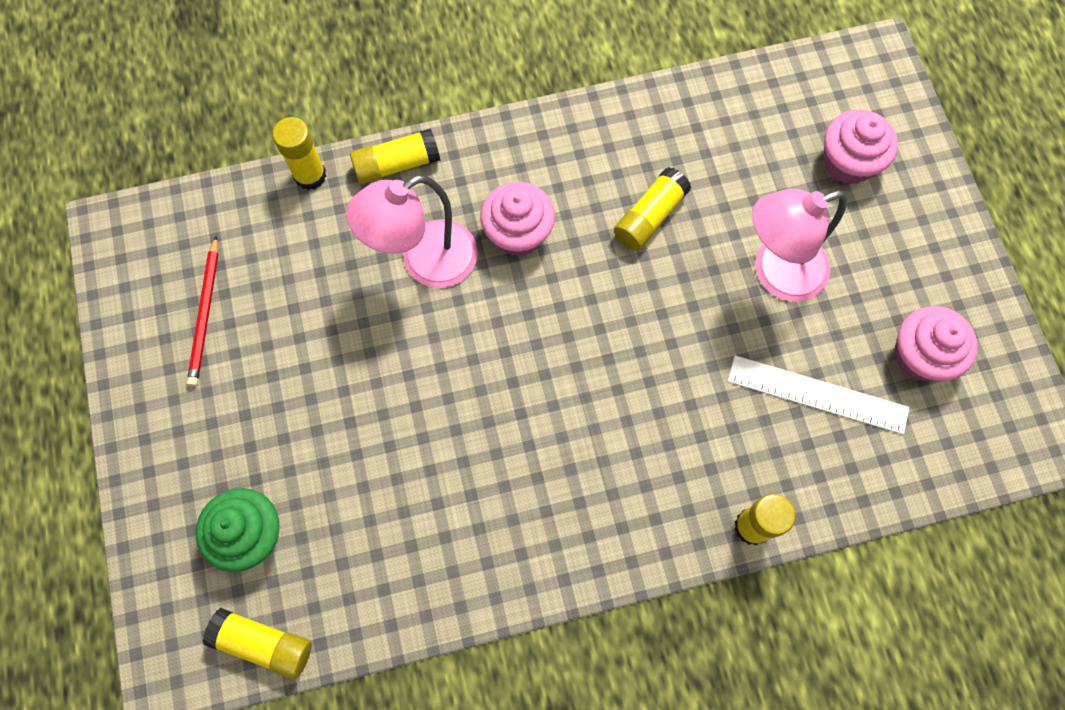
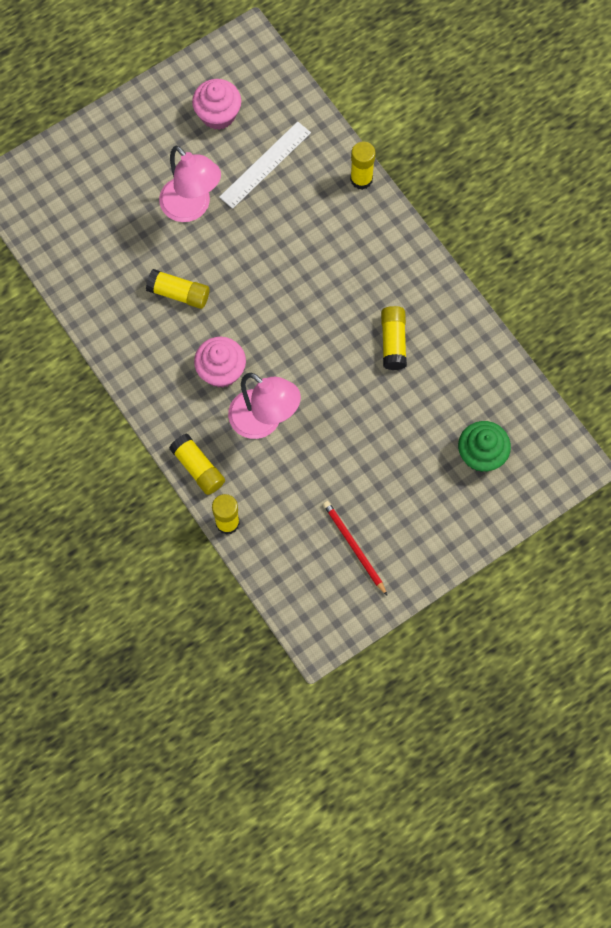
camera: 110 degrees left, 0 degrees up
(205, 314) = (354, 547): red pencil -> red pencil turned 105 degrees counterclockwise
(263, 643) = (538, 420): yellow glue stick -> yellow glue stick (393, 342)
(817, 394) = (265, 164): white ruler -> white ruler turned 45 degrees clockwise
(848, 162) = (94, 185): pink cupcake -> none

